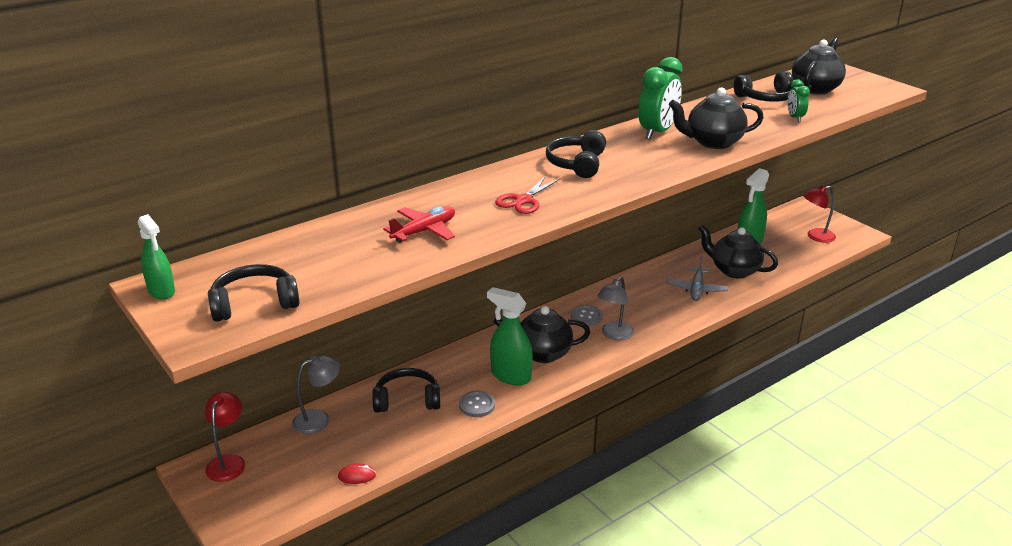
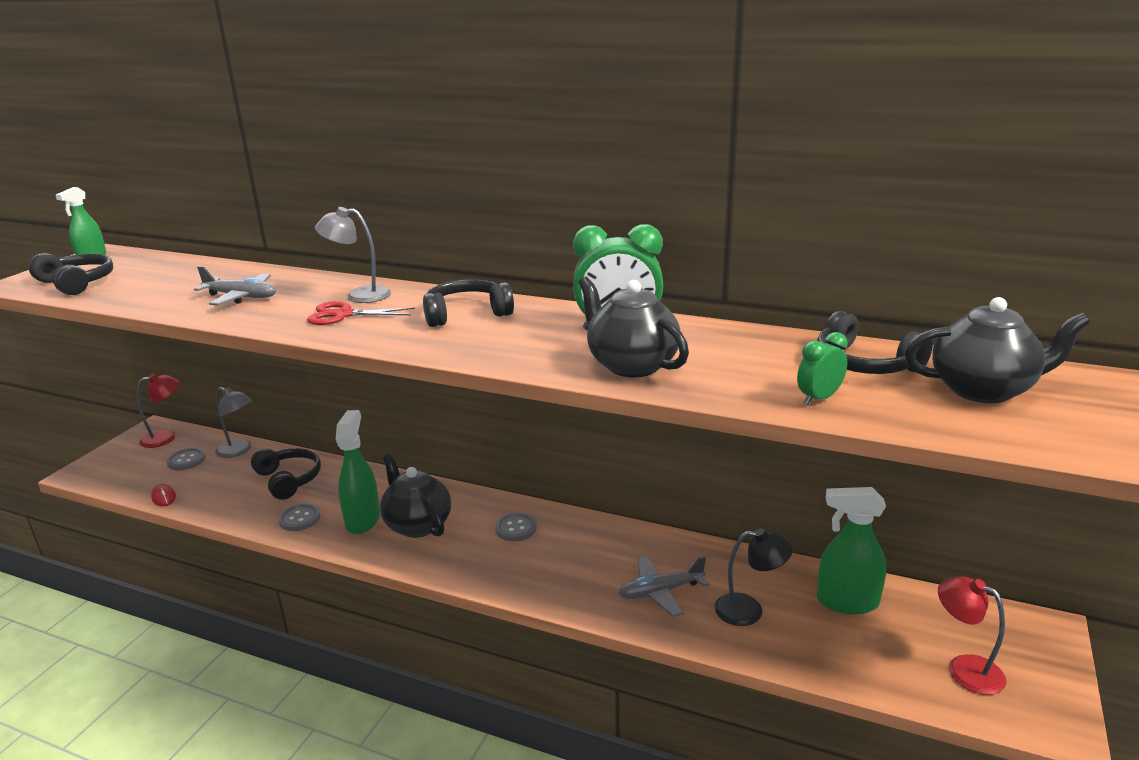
camera: 60 degrees right, 5 degrees down
(298, 454) = (186, 460): none -> grey button
(424, 231) = (241, 297): red plane -> grey plane
(614, 335) = (493, 560): grey lamp -> grey lamp (359, 295)
(734, 270) = (749, 610): black teapot -> black lamp

